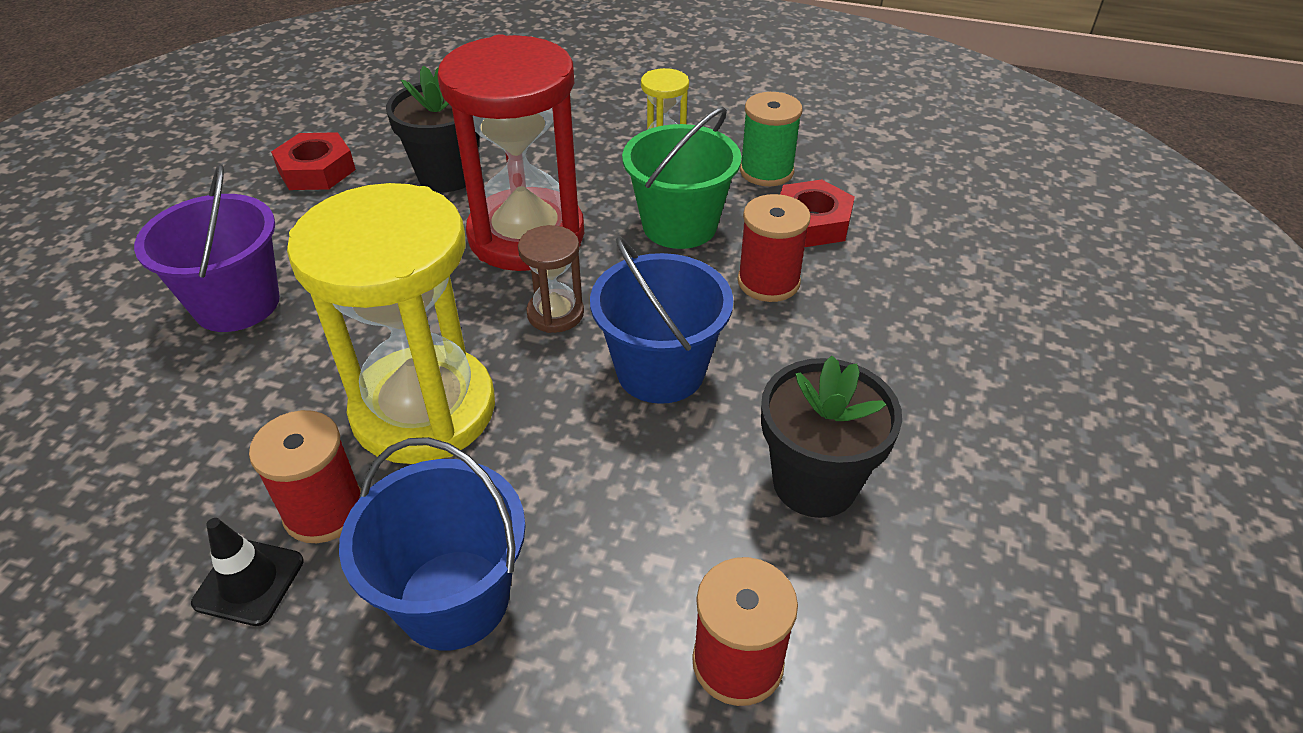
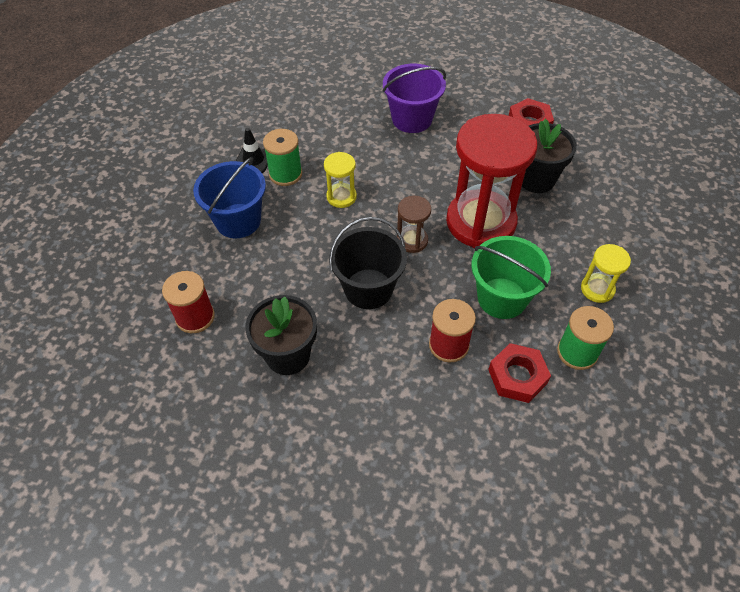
camera: 90 degrees right, 10 degrees up
(324, 510) = (285, 174): red spool -> green spool
(424, 410) = (341, 197): yellow hourglass -> yellow hourglass, size x0.45
(660, 370) = (368, 289): blue bucket -> black bucket

